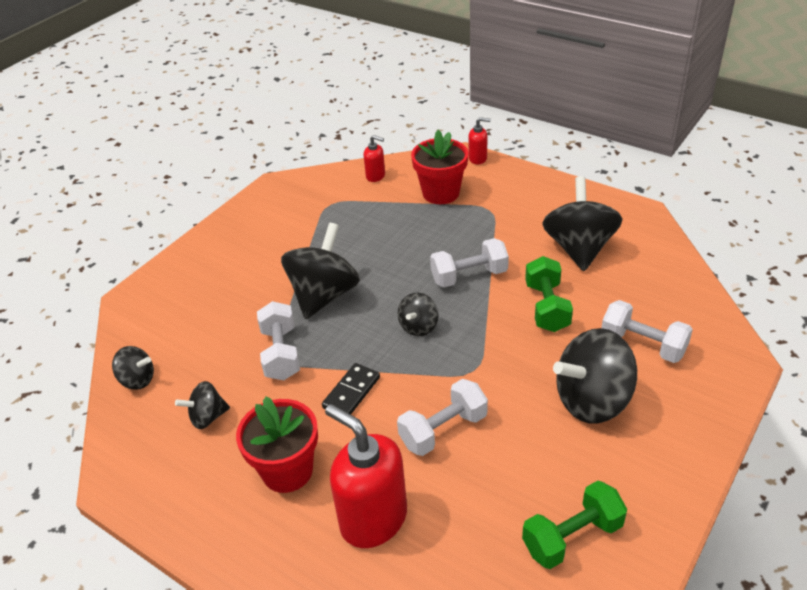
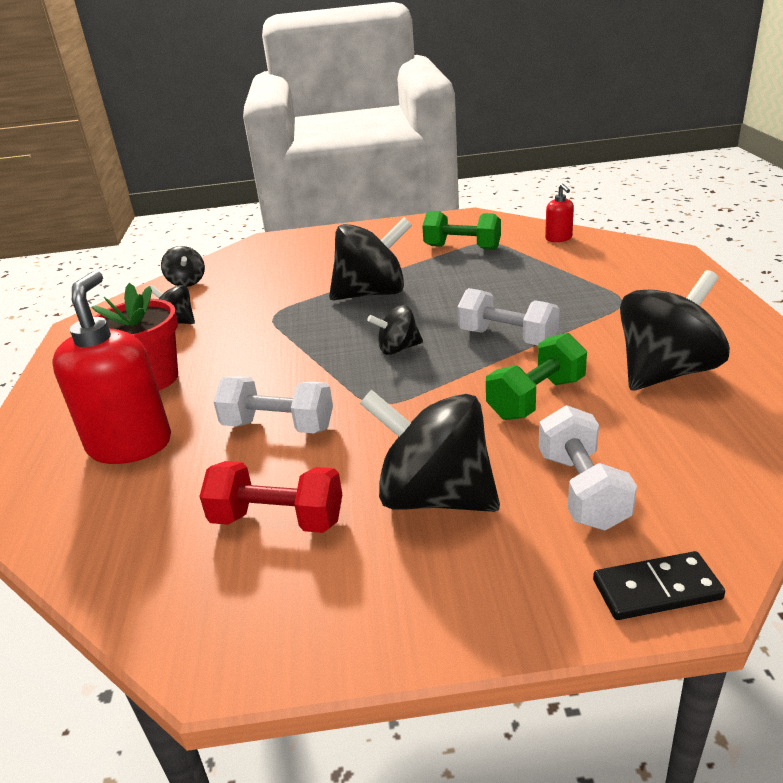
camera: 50 degrees right, 10 degrees down
(281, 353) = (279, 312): white dumbbell -> none
(351, 392) = (272, 360): black domino -> black domino (656, 589)
(441, 193) = (596, 271): red flower pot -> none
(478, 158) = (684, 261): red soap dispenser -> none
(545, 478) = (277, 520): none -> red dumbbell
(572, 537) = (207, 581): green dumbbell -> green dumbbell (462, 248)

